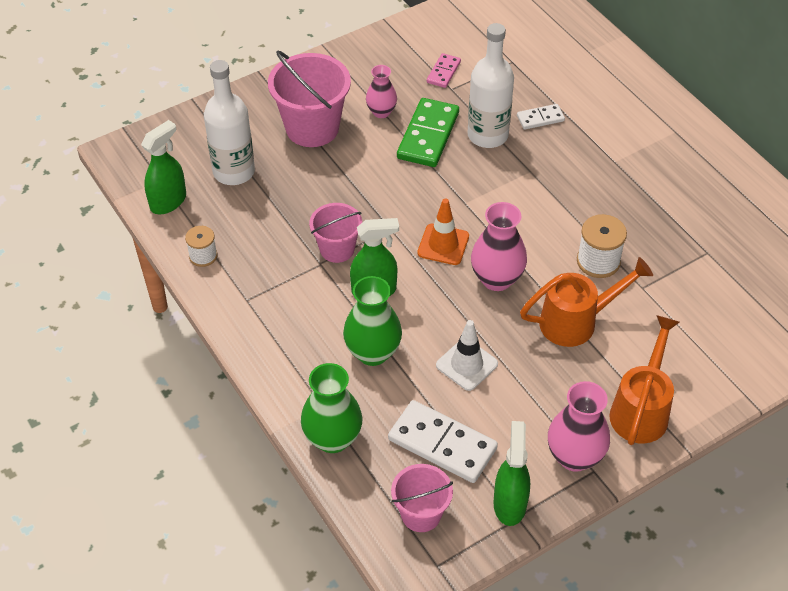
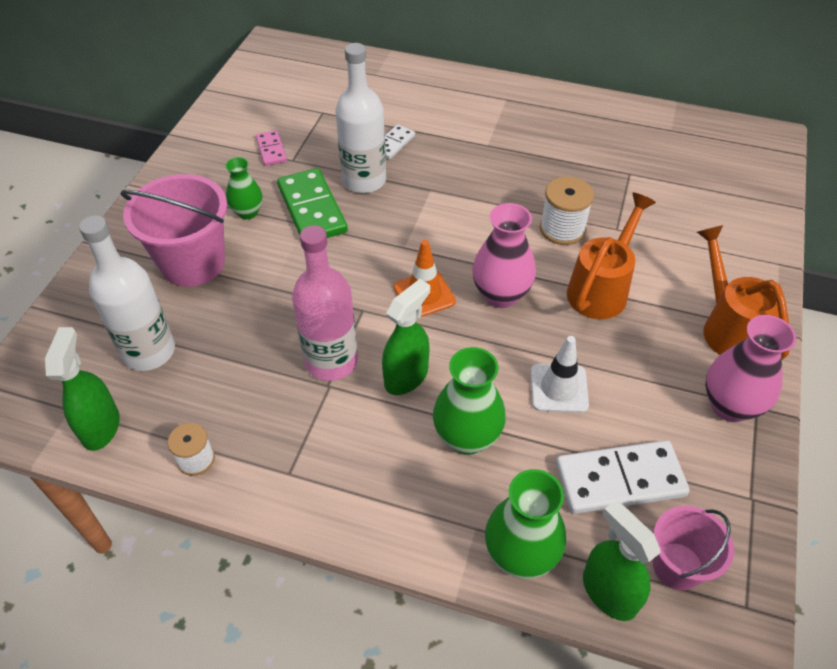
camera: 40 degrees left, 0 degrees up
(337, 249) = (331, 361): pink bucket -> pink bottle
(381, 112) = (247, 212): pink vase -> green vase
(509, 504) = (733, 491): green spray bottle -> green spray bottle (608, 592)

